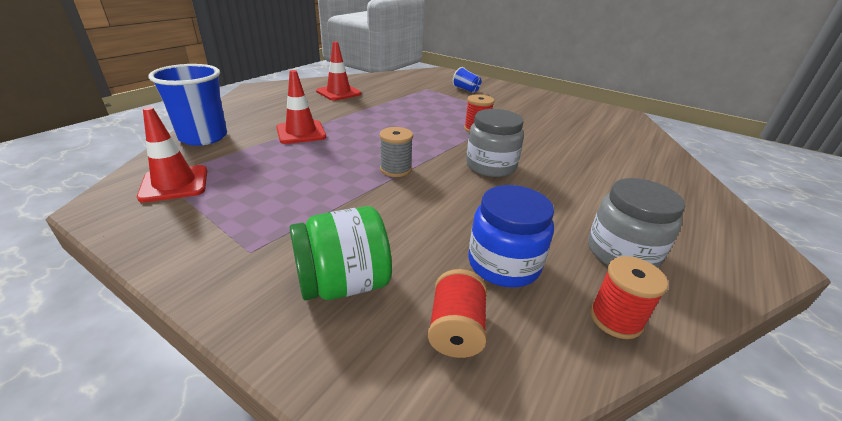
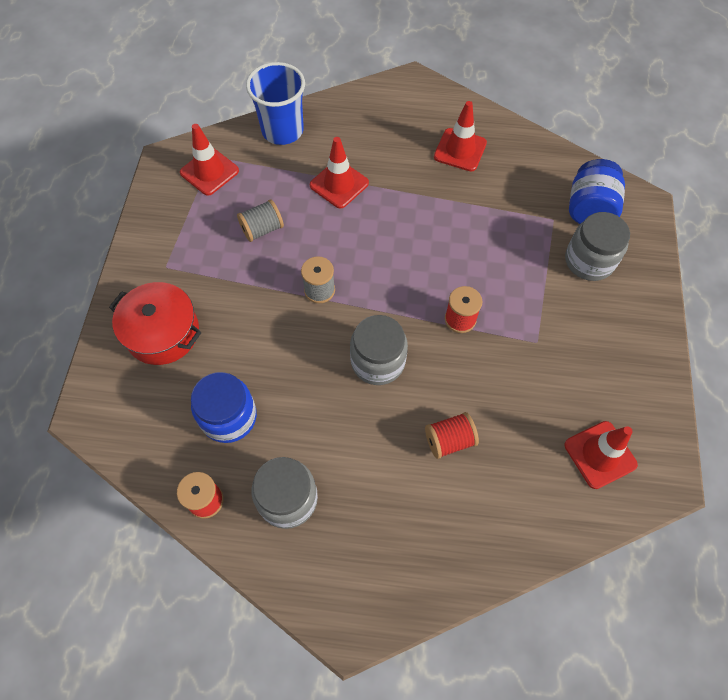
camera: 65 degrees right, 30 degrees up
(293, 176) = (262, 229): none -> grey spool
(343, 283) = (162, 333): green jar -> red pot
(430, 80) = (589, 209): none -> blue jar
(456, 329) = (154, 409): red spool -> red spool (449, 440)
(466, 89) = (589, 261): blue cup -> grey jar
(605, 123) = (600, 454): none -> red traffic cone

